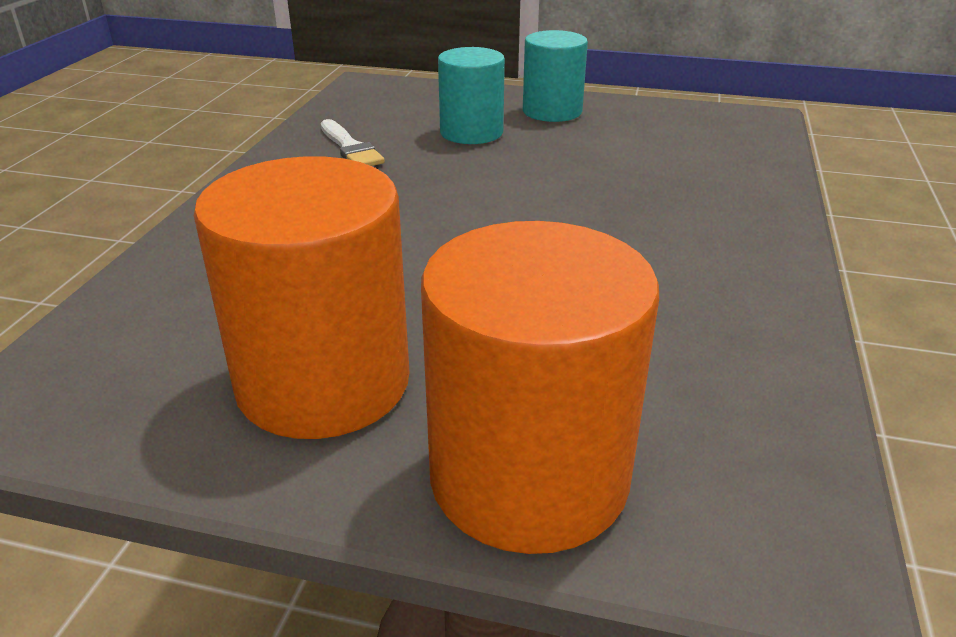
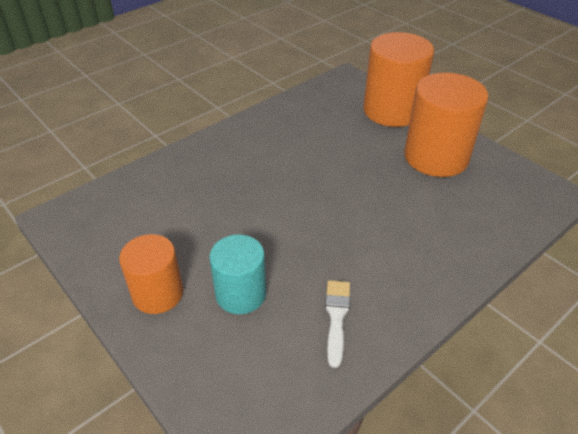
camera: 145 degrees left, 10 degrees up
(552, 111) = (158, 293): turquoise cylinder -> orange cylinder

